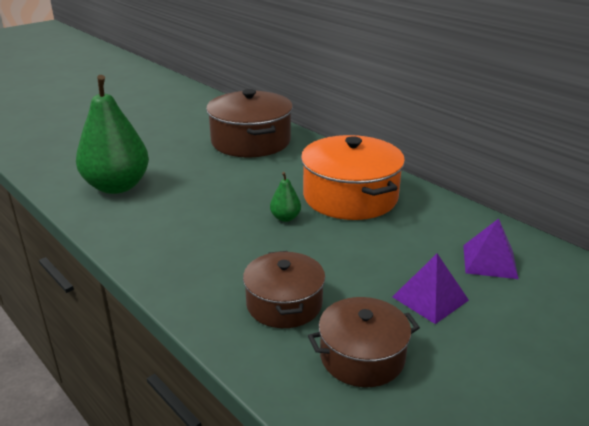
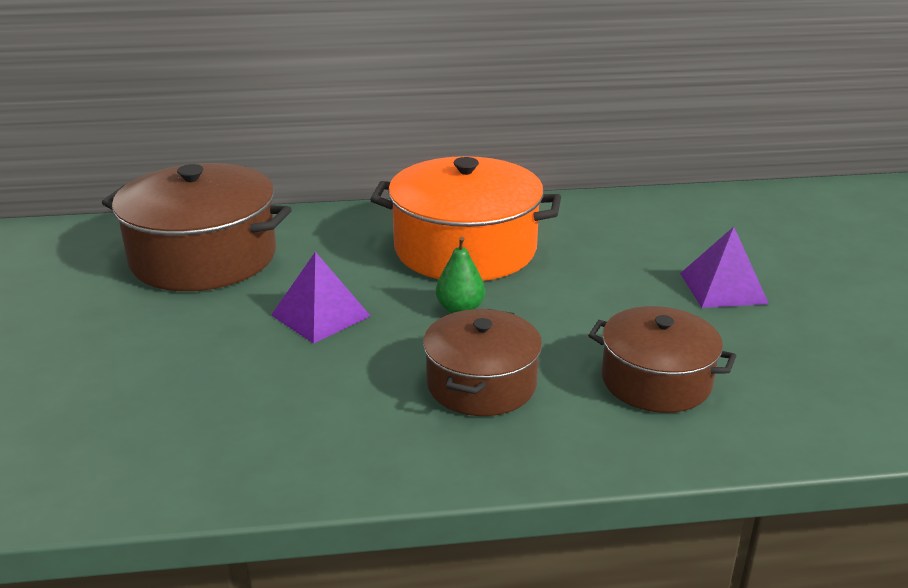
camera: 55 degrees left, 0 degrees up
(117, 186) = (158, 423): green pear -> none
(362, 356) = (794, 367): brown pot -> brown pot (481, 384)
(489, 261) = (687, 231): purple pyramid -> purple pyramid (320, 315)

